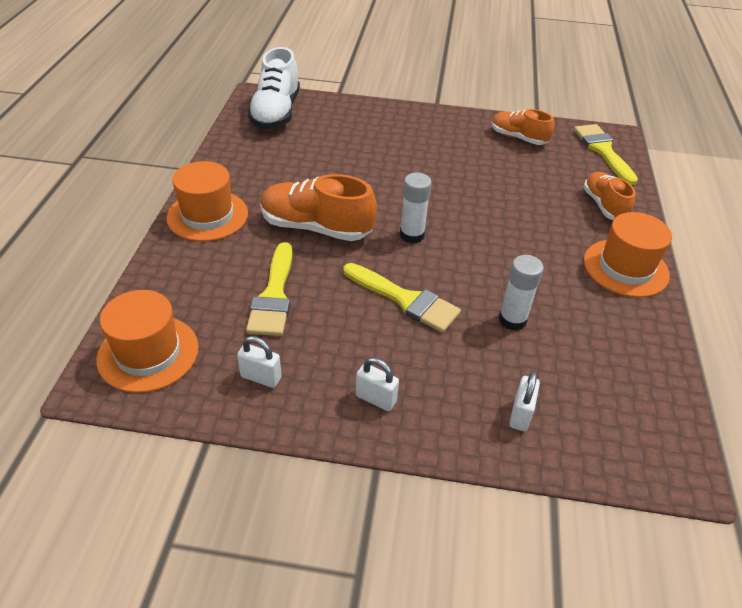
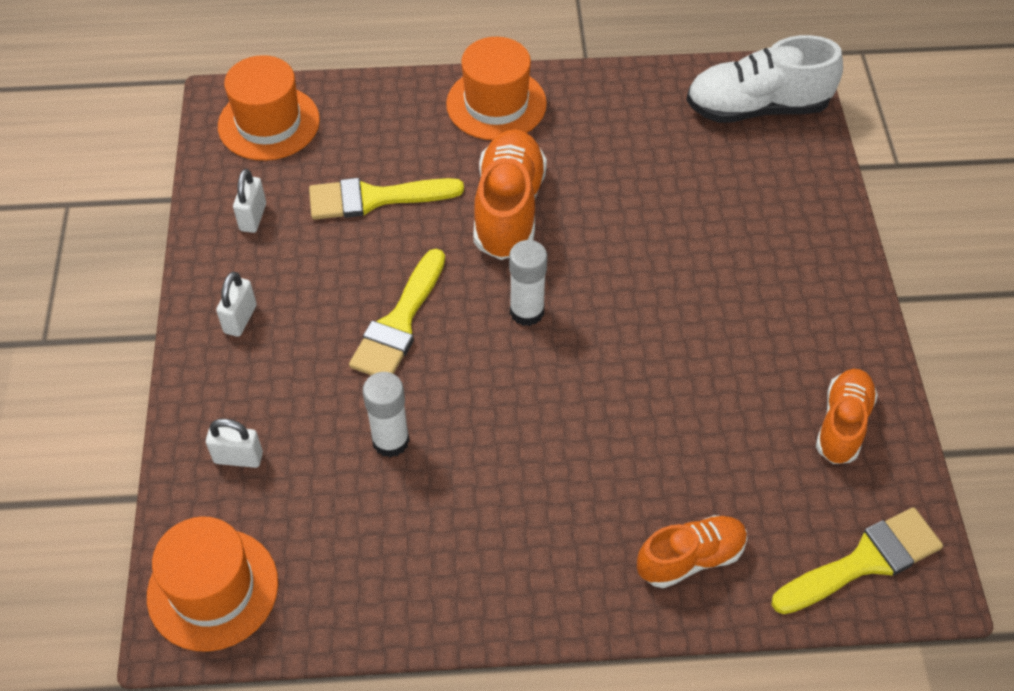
camera: 80 degrees right, 10 degrees up
(625, 268) = (538, 585): orange hat -> orange hat (213, 589)

